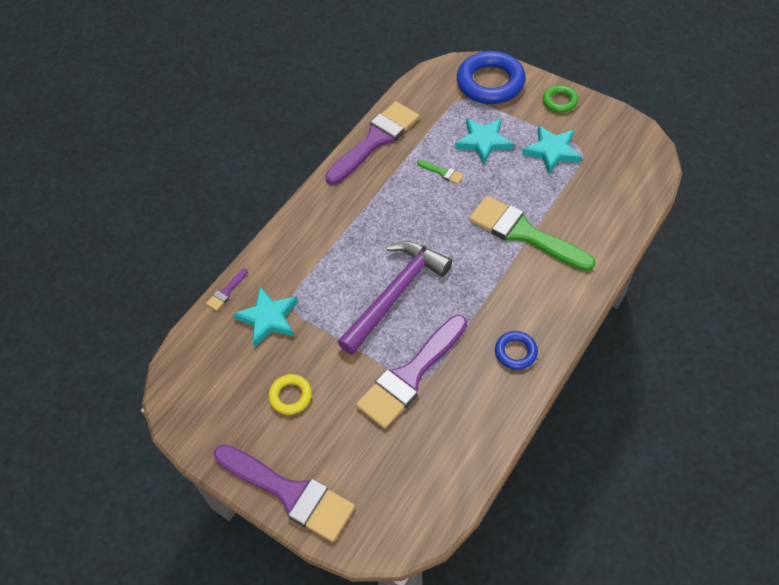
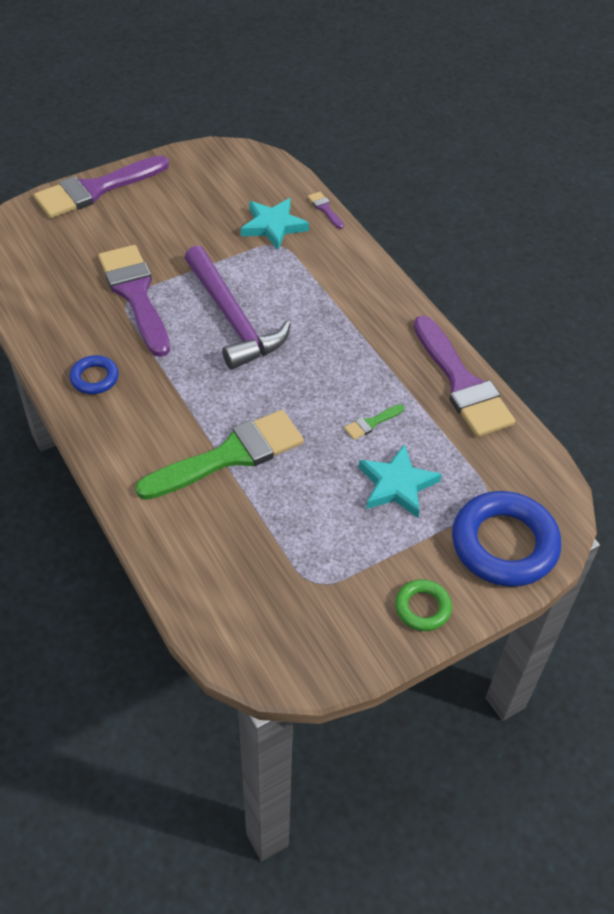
camera: 110 degrees right, 5 degrees down
(290, 396) = (181, 215): yellow ring -> none
(552, 151) = (336, 549): turquoise star -> none

